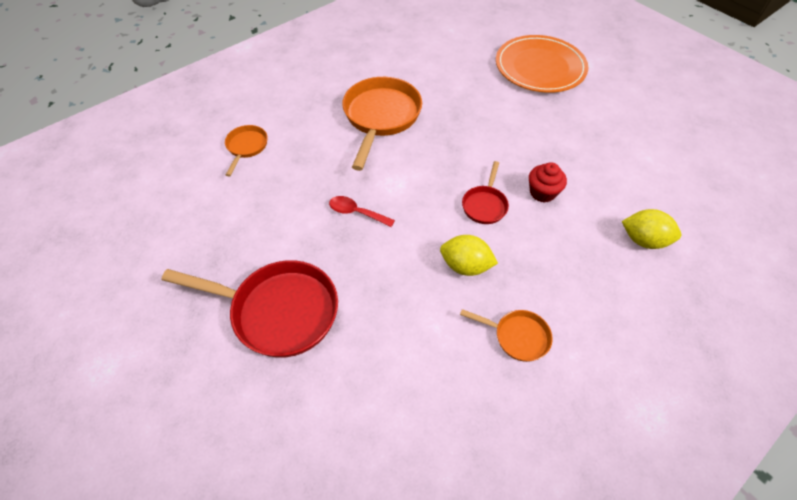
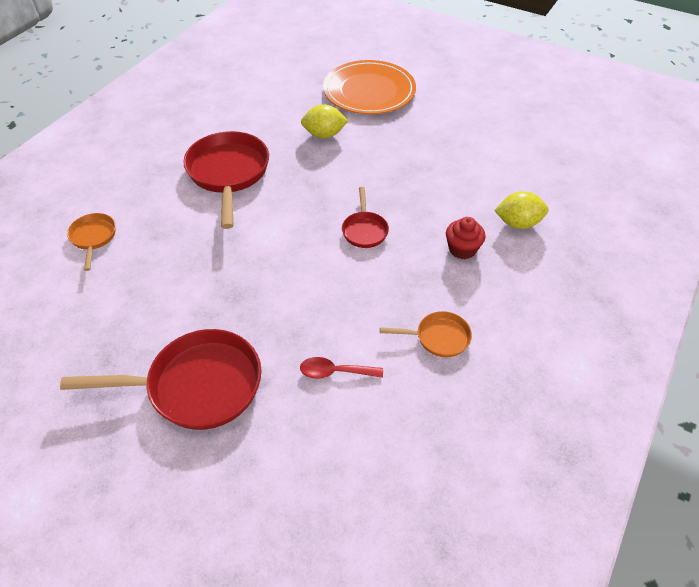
camera: 20 degrees left, 5 degrees down
(356, 212) = (240, 271): red spoon -> red spoon (335, 372)
(381, 117) = (228, 173): orange pan -> red pan
(465, 266) = (367, 290): yellow lemon -> yellow lemon (324, 135)
(542, 192) = (414, 205): red cupcake -> red cupcake (462, 249)

